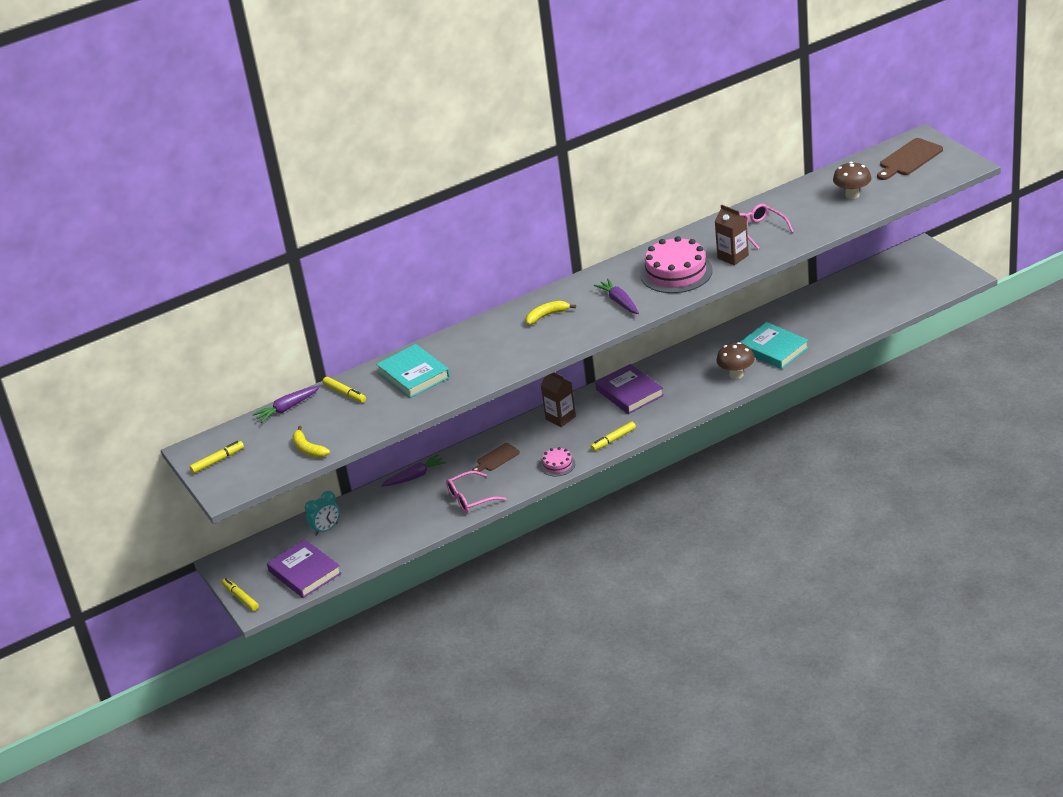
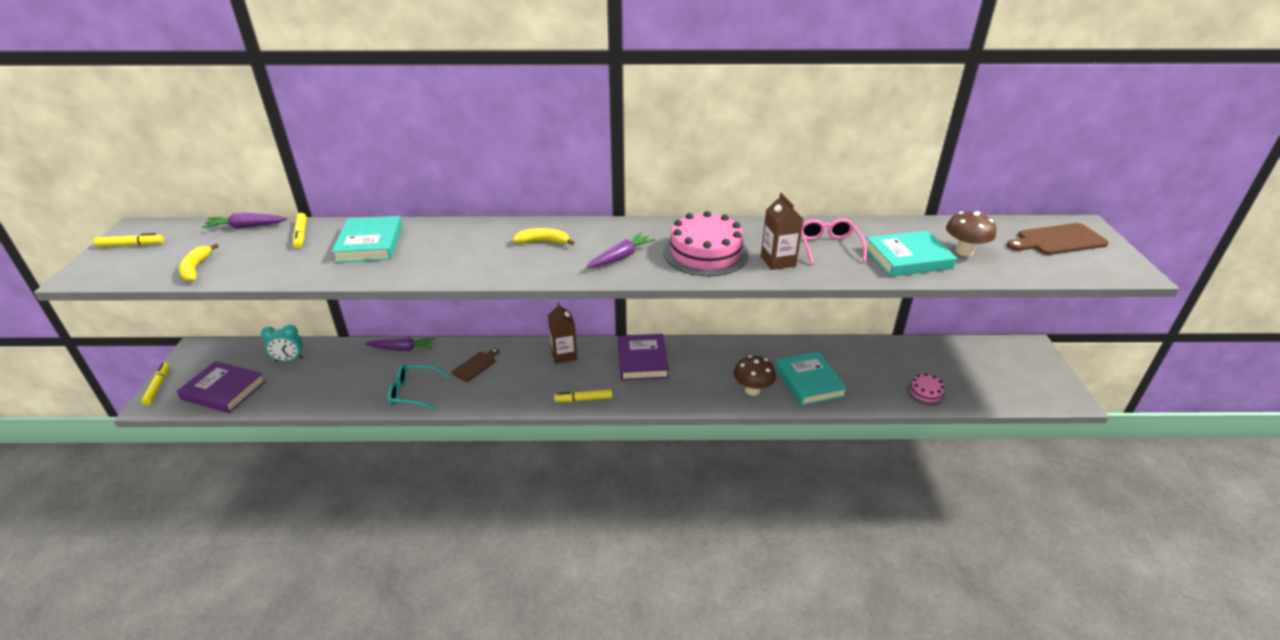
camera: 25 degrees right, 0 degrees up
(304, 572) = (223, 390): purple book -> purple book turned 60 degrees counterclockwise
(470, 498) = (413, 392): pink glasses -> turquoise glasses
(496, 458) = (476, 365): brown cutting board -> brown cutting board turned 135 degrees clockwise
(557, 465) = (513, 399): pink cake -> pink cake (925, 392)
(619, 302) = (621, 257): purple carrot -> purple carrot turned 45 degrees clockwise
(818, 217) = (908, 258): none -> turquoise book

